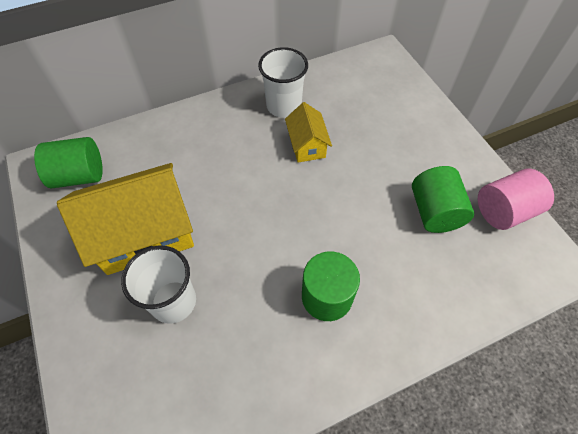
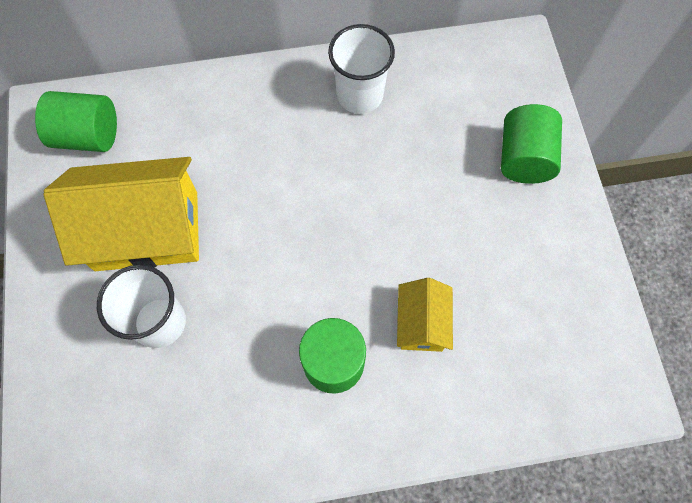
camera: 15 degrees right, 10 degrees up
(307, 145) = (372, 159): yellow house -> yellow house (421, 323)
(434, 212) = (501, 290): green cylinder -> green cylinder (524, 158)
(504, 211) = (591, 311): pink cylinder -> none

